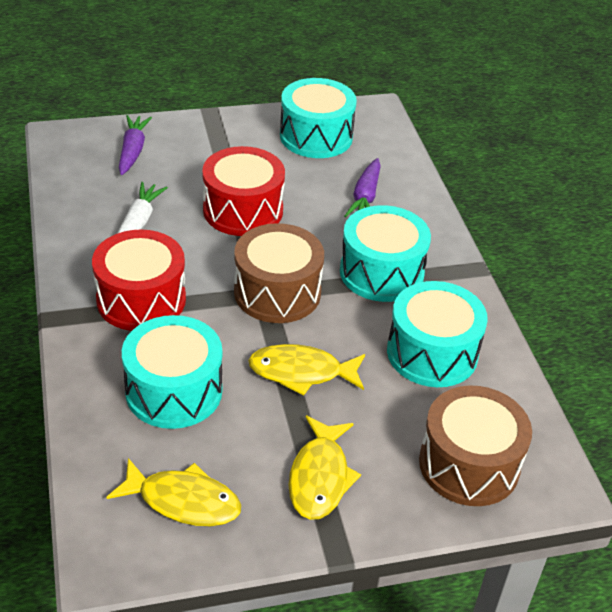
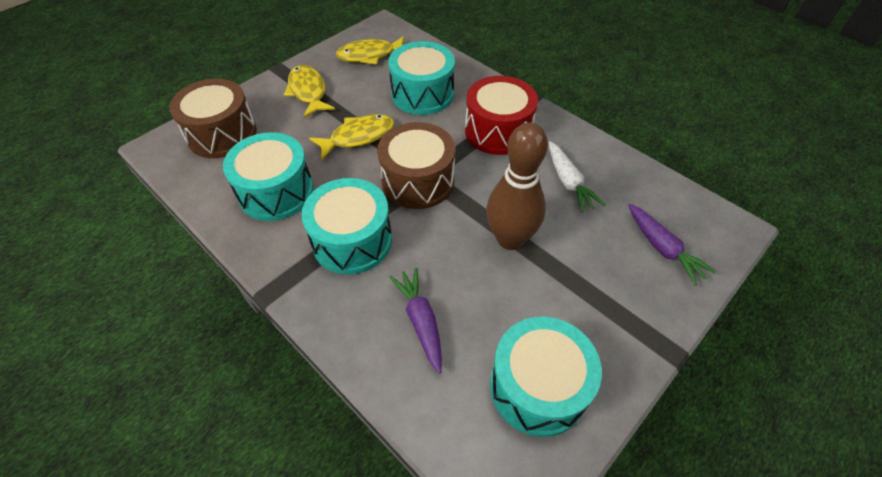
camera: 150 degrees right, 10 degrees up
(243, 210) = (510, 239): red drum -> brown bowling pin

